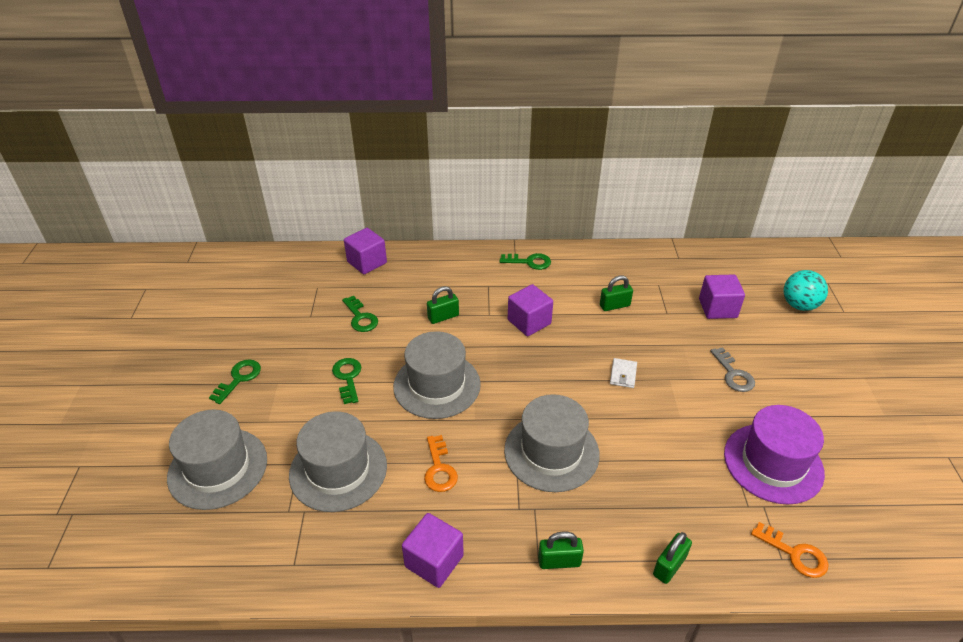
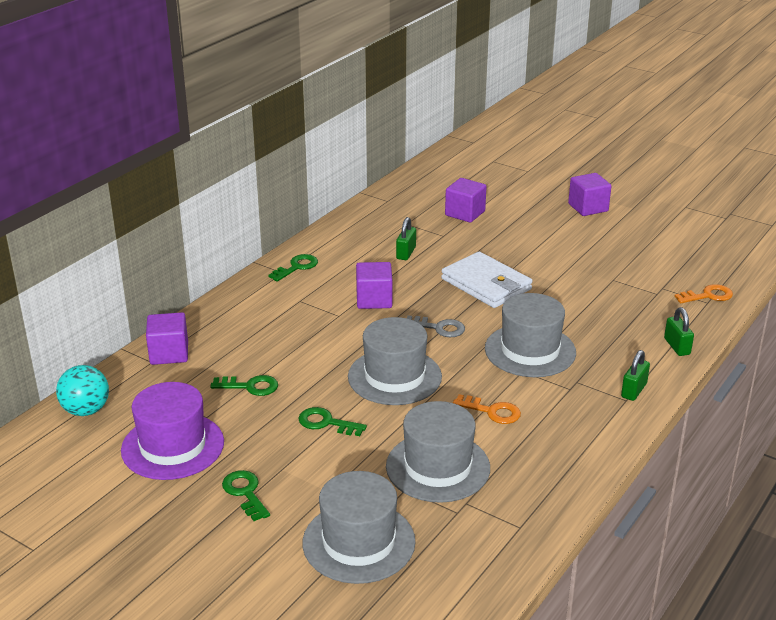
camera: 55 degrees left, 10 degrees down
(434, 561) = (583, 449): purple cube -> purple cube (588, 207)
(443, 317) = (310, 340): green padlock -> none
(623, 374) = (486, 284): white wallet -> white wallet, size x2.37
(733, 374) = (538, 240): grey key -> grey key (439, 328)
(773, 463) = (631, 266): purple hat -> purple hat (173, 446)
(799, 305) = (501, 182): turquoise ball -> turquoise ball (86, 410)

